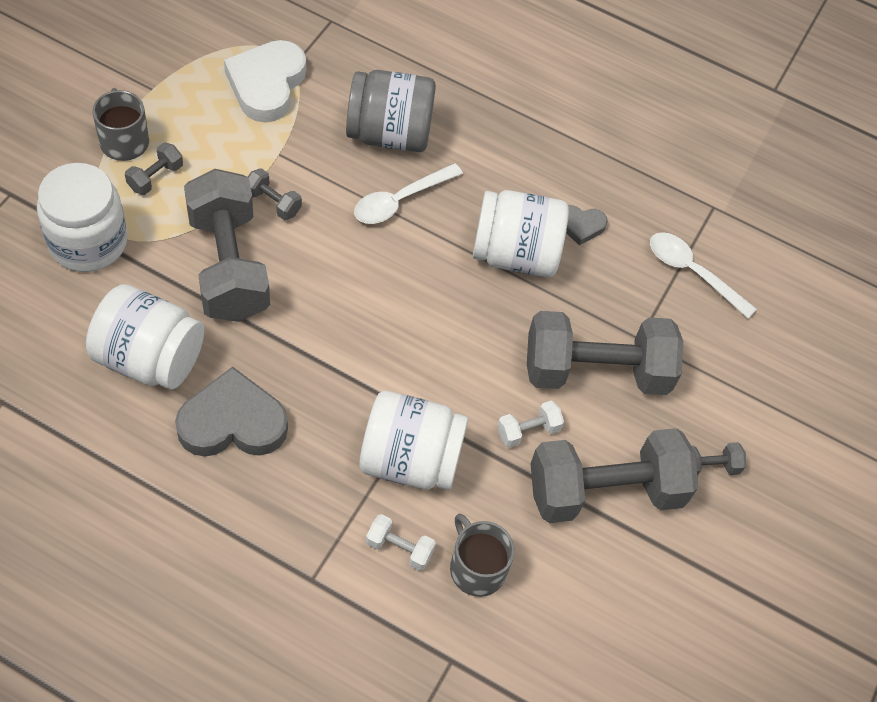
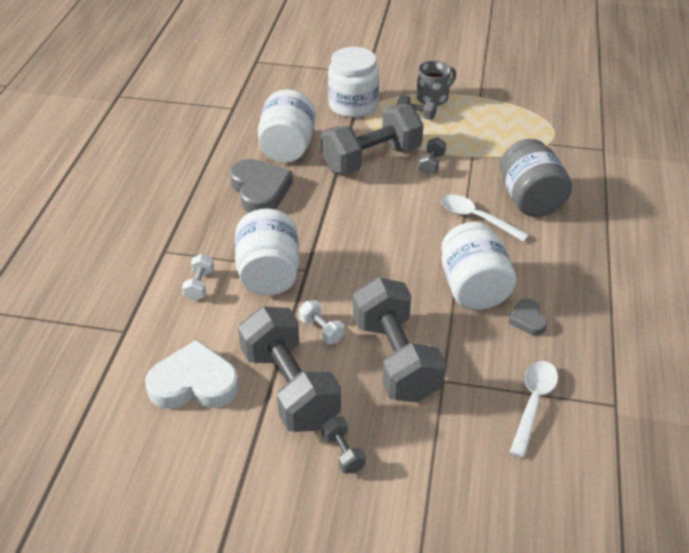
camera: 80 degrees right, 15 degrees down
(266, 84) = (523, 137): white heart -> white heart (194, 383)
(477, 568) = (198, 327): grey mug -> none

